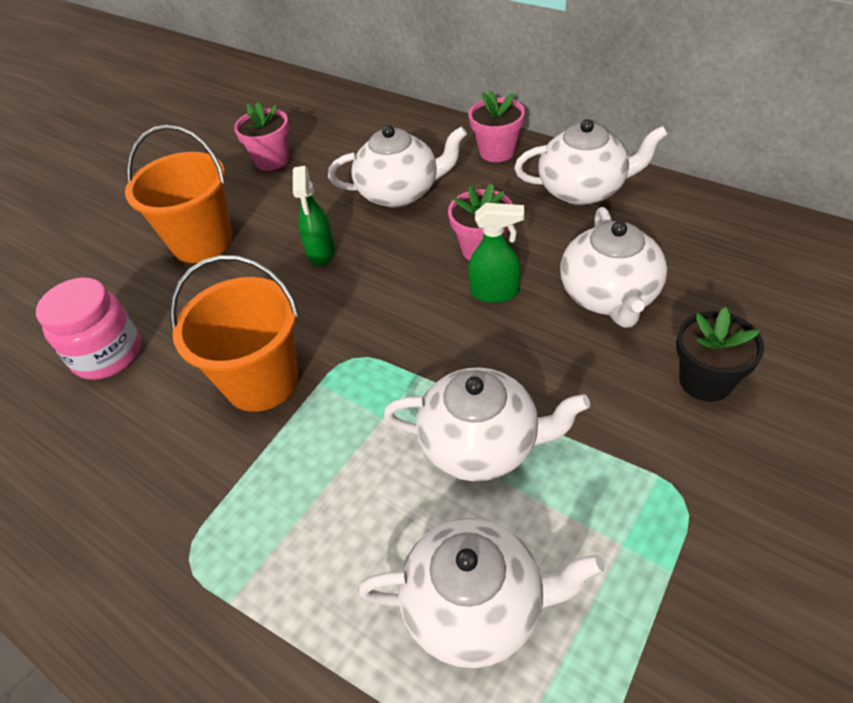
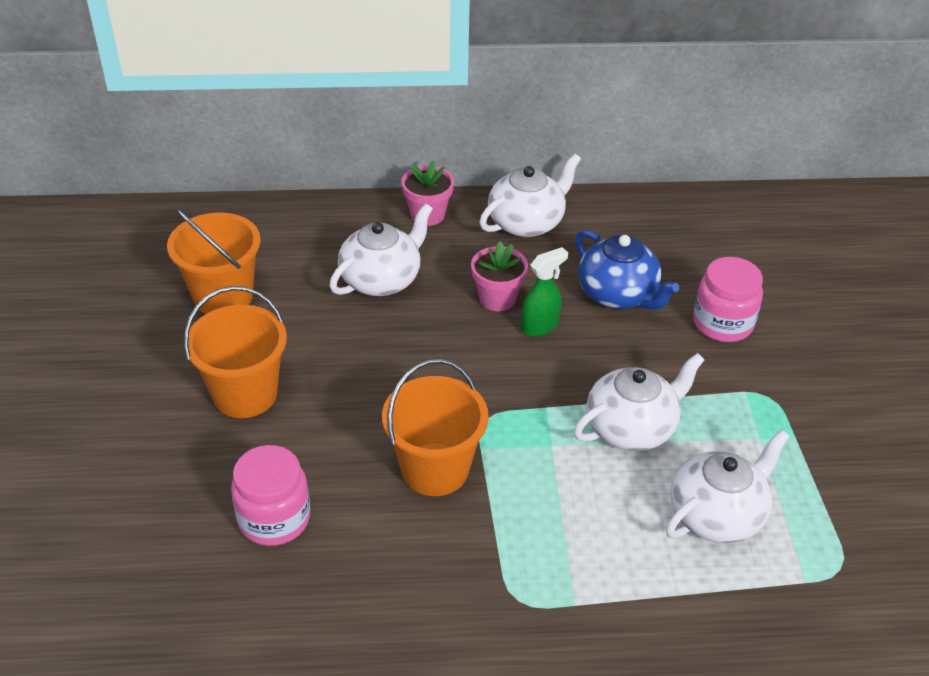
camera: 45 degrees left, 5 degrees down
(272, 160) = (223, 296): pink flower pot -> orange bucket
(321, 253) = (370, 356): green spray bottle -> none
(609, 296) = (618, 294): white teapot -> blue teapot
(705, 381) = (722, 323): black flower pot -> pink jar

